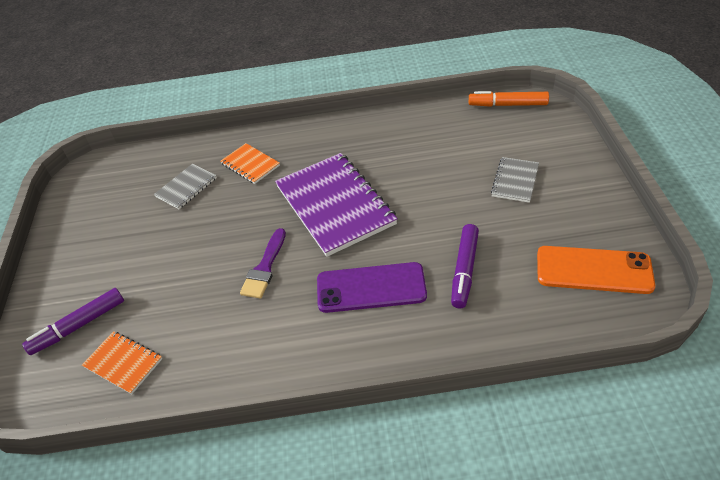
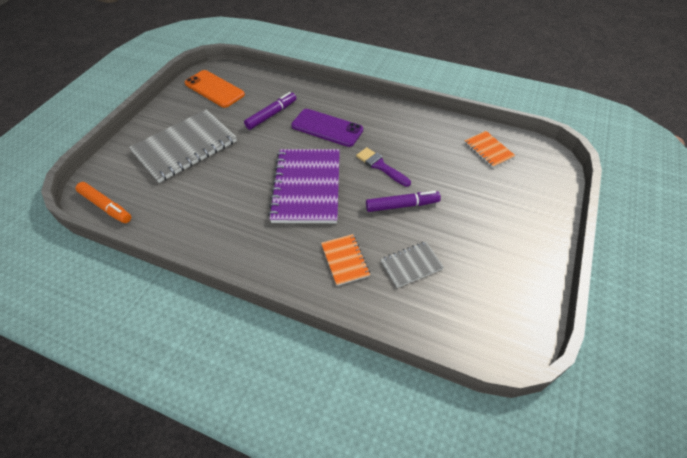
camera: 155 degrees left, 5 degrees up
(78, 326) = (518, 184): purple marker -> purple marker (402, 205)
(265, 268) = (381, 166): purple brush -> purple brush turned 90 degrees counterclockwise
(515, 181) = (185, 147): grey notebook -> grey notebook, size x2.07

